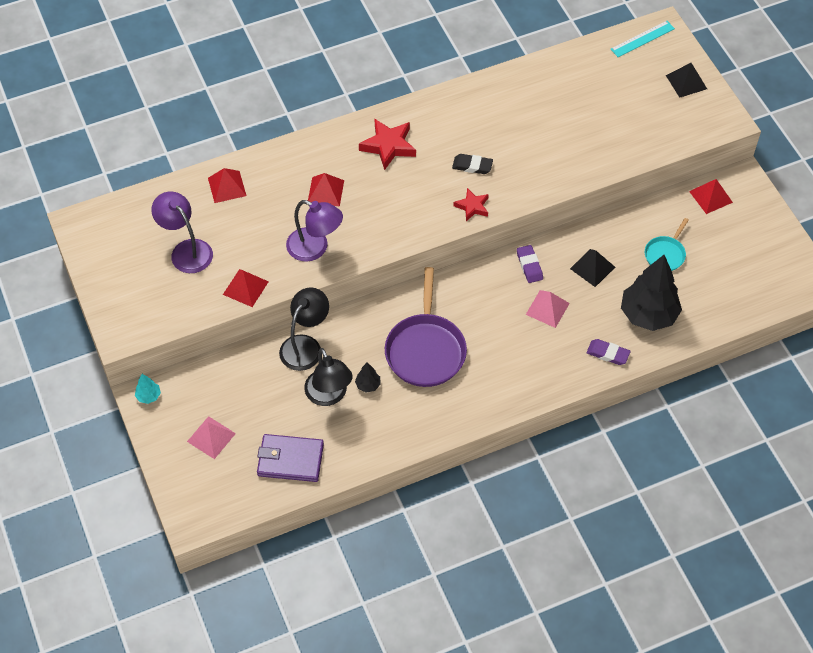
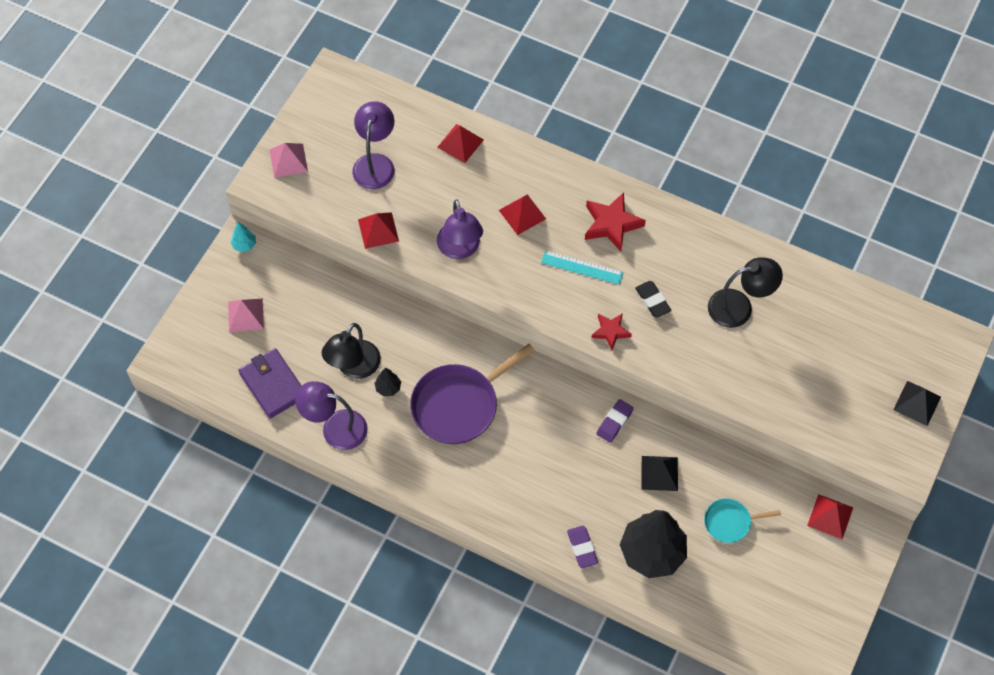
camera: 50 degrees right, 5 degrees up
(305, 345) = (384, 315): black lamp -> black lamp (739, 307)
(367, 443) = (335, 428): none -> purple lamp
(547, 308) = (584, 468): pink pyramid -> pink pyramid (288, 160)
(642, 39) = (929, 333): turquoise ruler -> turquoise ruler (582, 267)

